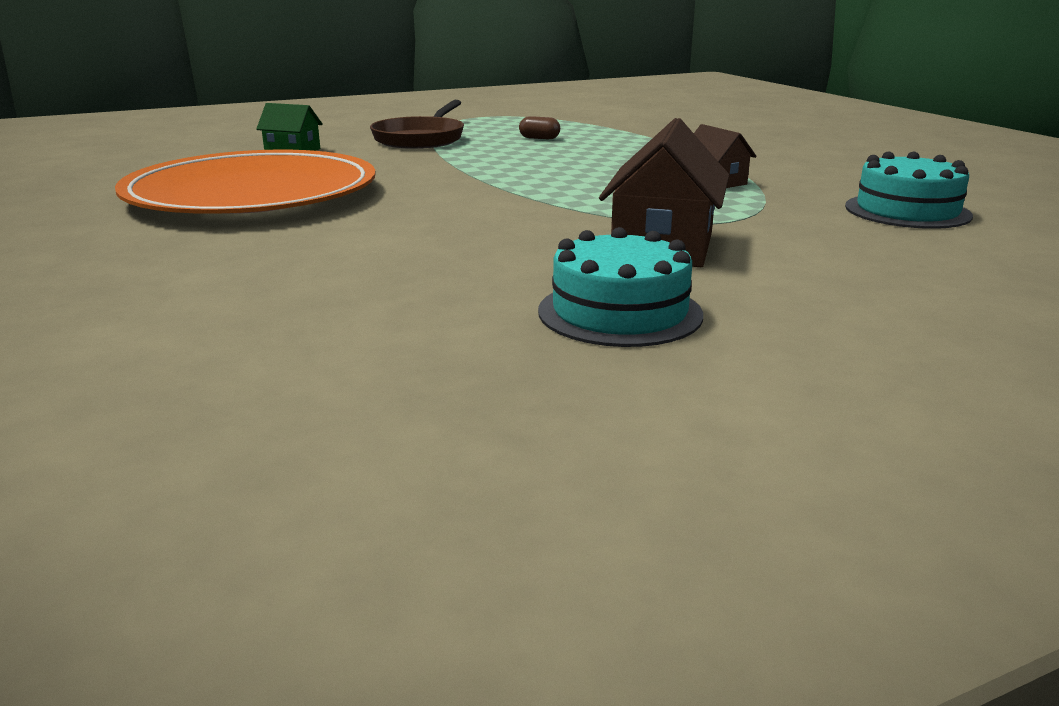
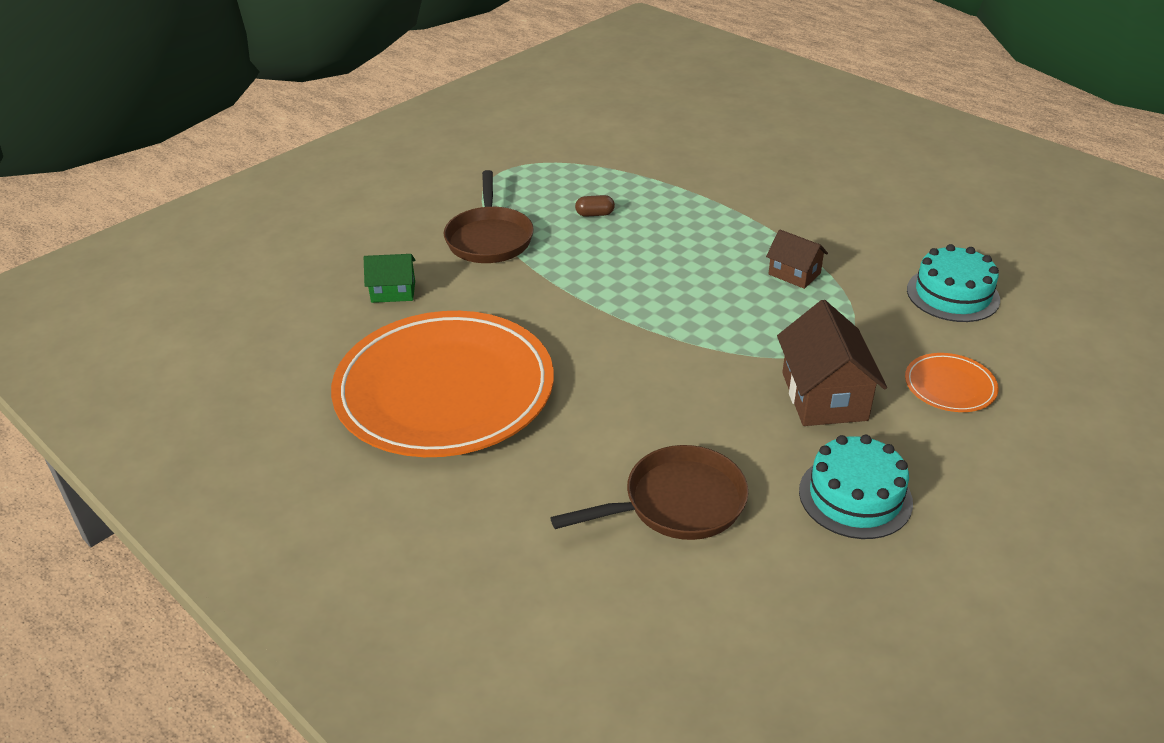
camera: 20 degrees left, 15 degrees up
(383, 283) = (677, 503): none -> brown pan
(844, 261) = (950, 386): none -> orange plate

